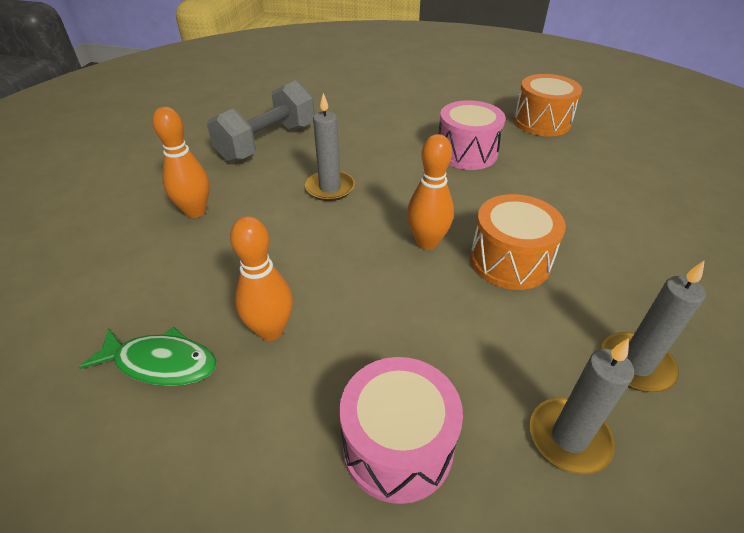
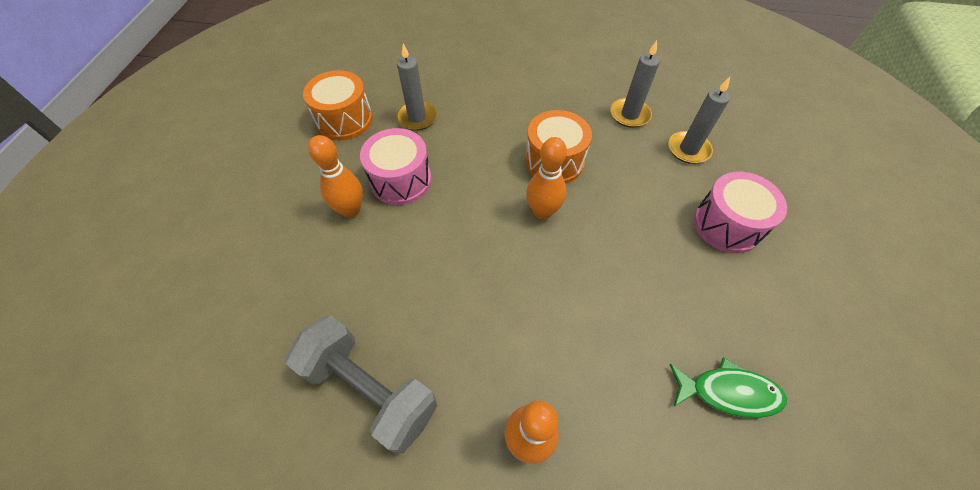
camera: 95 degrees left, 15 degrees up
(161, 363) = (728, 392): green fish -> green fish turned 90 degrees clockwise
(271, 330) = (669, 314): orange bowling pin -> orange bowling pin (351, 210)
(330, 188) = (470, 297): grey candle -> grey candle (417, 118)

